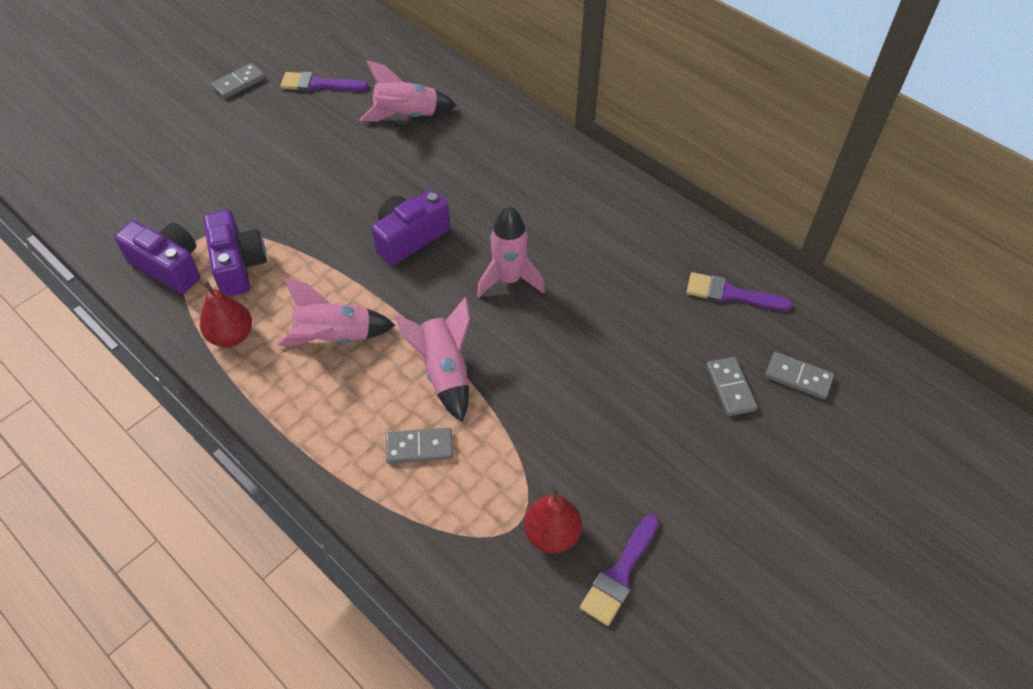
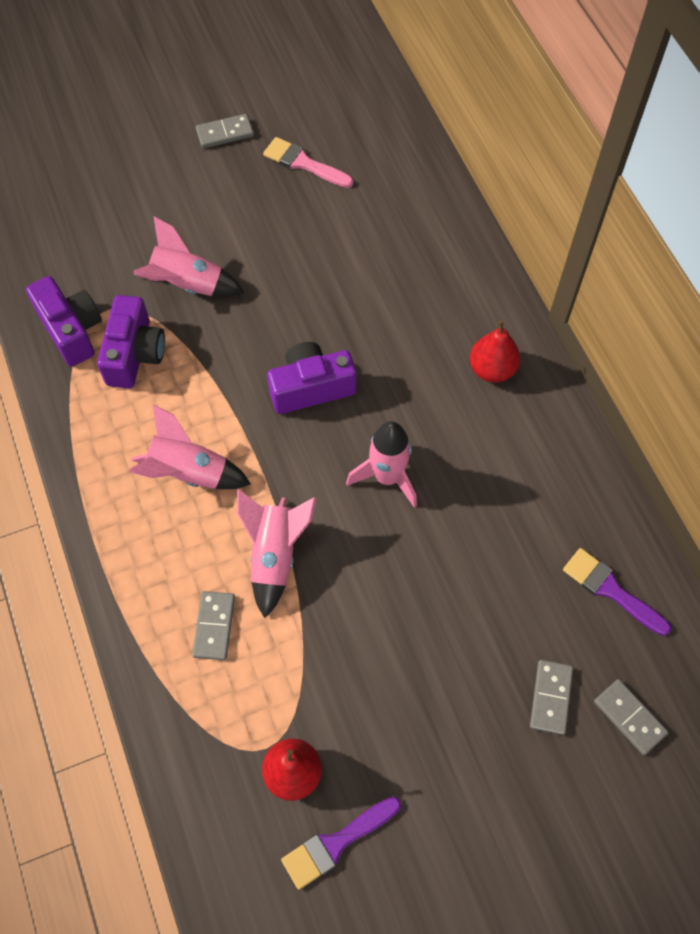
camera: 25 degrees right, 10 degrees up
(231, 336) = (96, 431): red pear -> red pear (492, 369)
(318, 84) = (303, 163): purple brush -> pink brush
(406, 116) = (376, 236): pink rocket -> pink rocket (187, 285)
(419, 447) = (214, 626): grey domino -> grey domino turned 75 degrees clockwise

